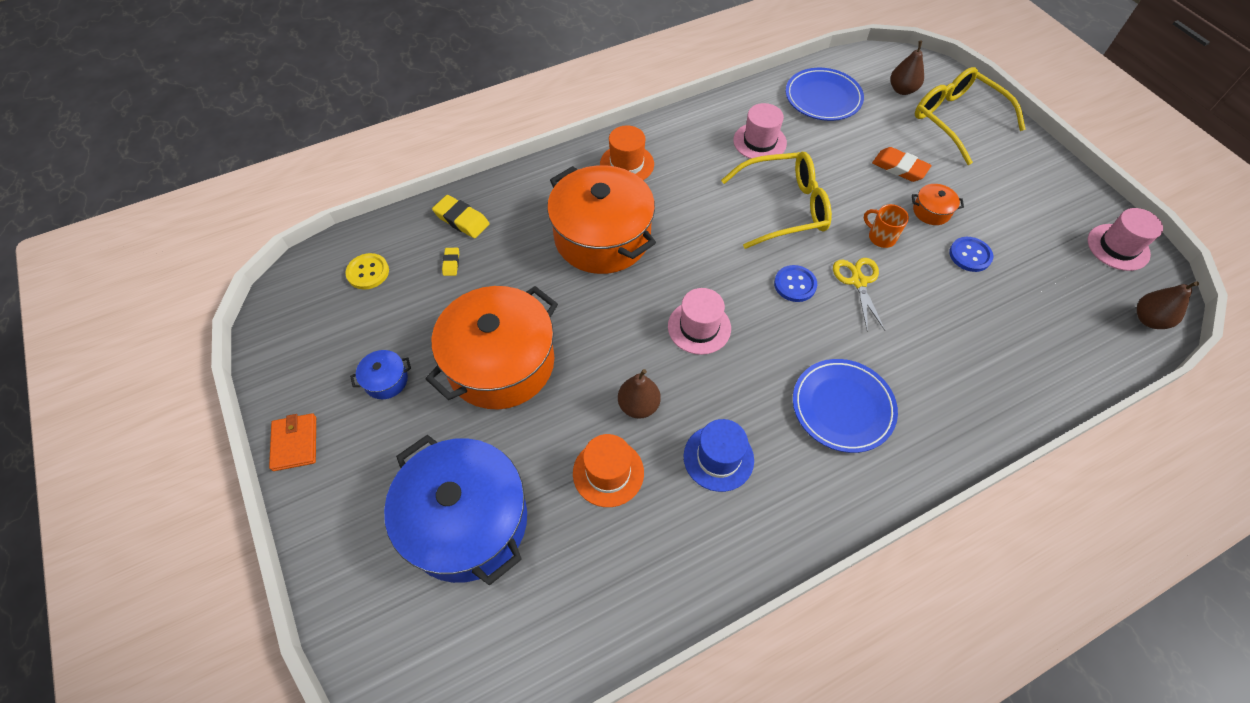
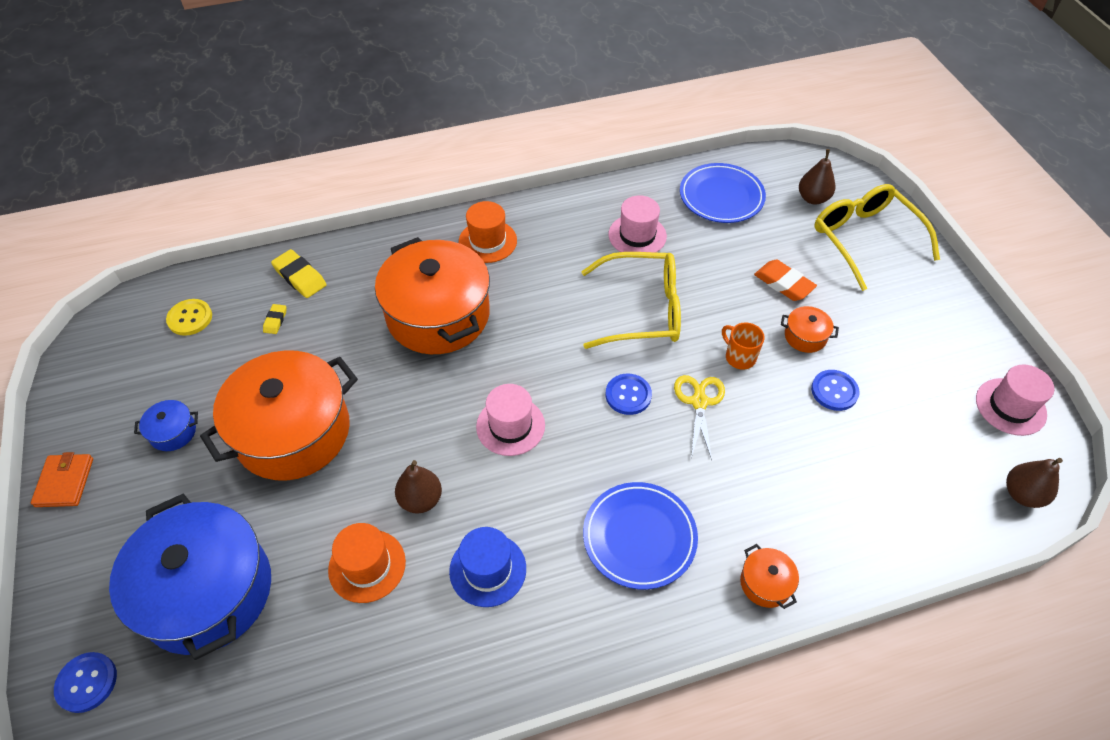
camera: 10 degrees right, 5 degrees down
(378, 624) = (87, 683): none -> blue button
(961, 429) = (765, 583): none -> orange pot

